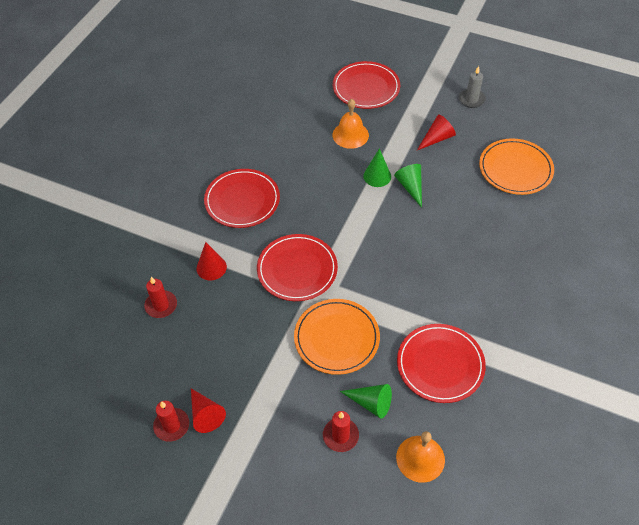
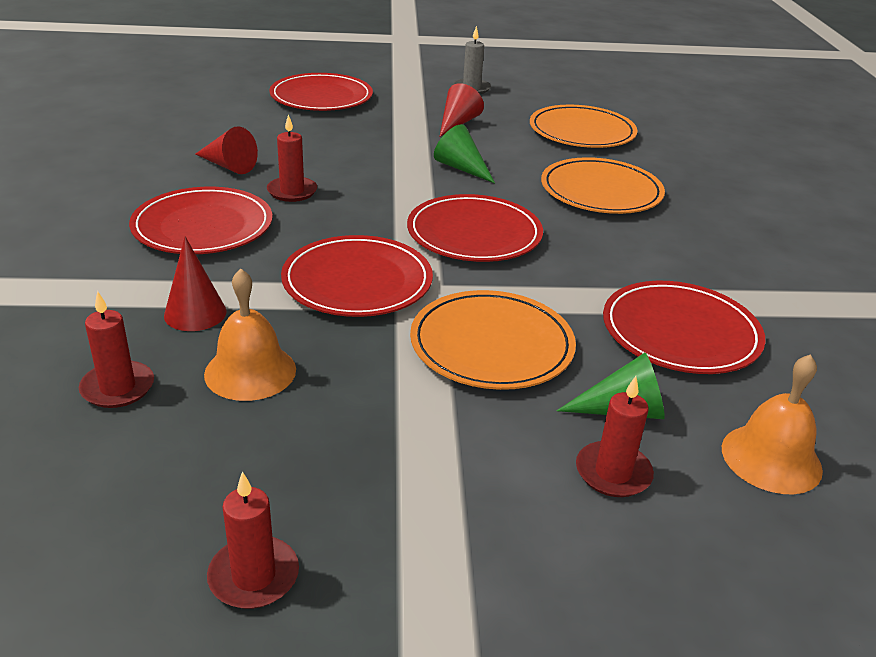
camera: 30 degrees left, 20 degrees down
(205, 414) = (321, 529): red cone -> red cone (228, 166)
(301, 183) = (292, 191): none -> red candle
(350, 135) = (333, 137): orange bell -> orange bell (250, 371)
(377, 176) = (404, 166): green cone -> none
(380, 250) = (474, 234): none -> red plate
(483, 234) = (601, 191): none -> orange plate

